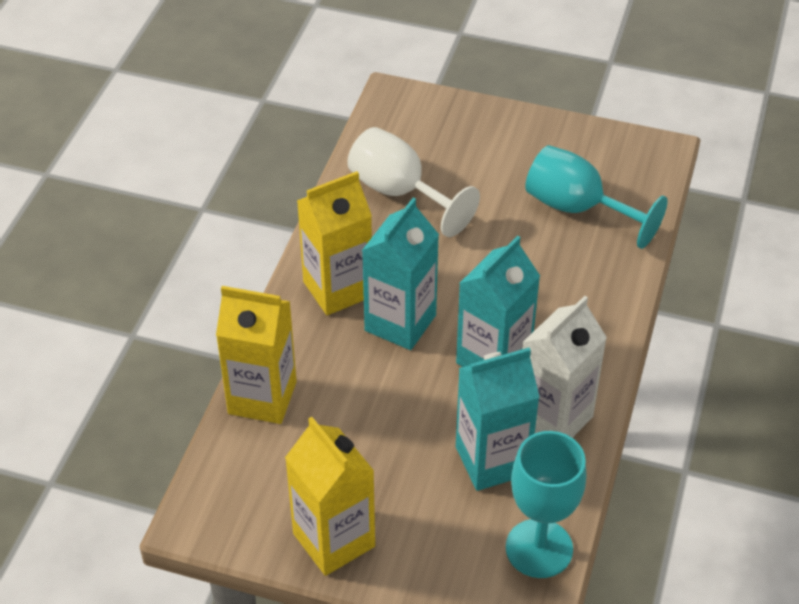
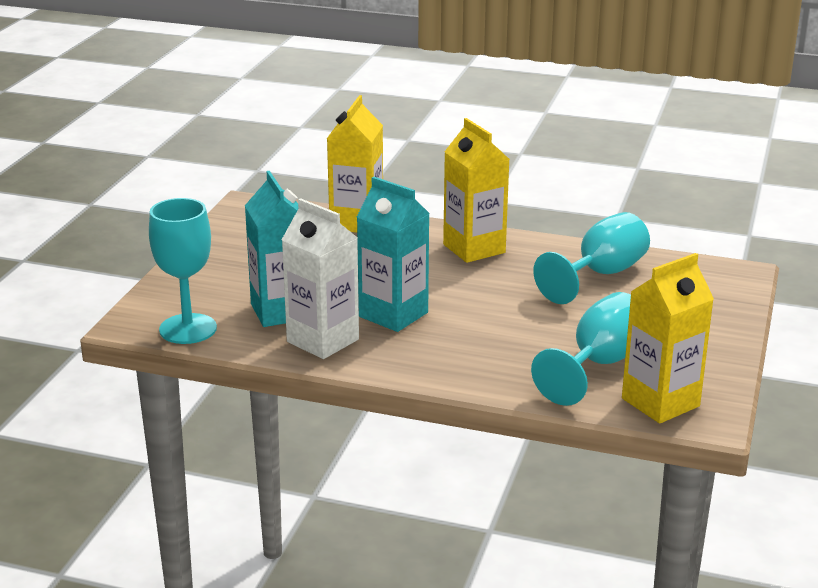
camera: 90 degrees right, 20 degrees down
(334, 540) = (217, 250): yellow carton -> yellow carton (660, 402)
(400, 192) = (601, 274): white goblet -> turquoise goblet
(400, 323) = (436, 274): turquoise carton -> none

